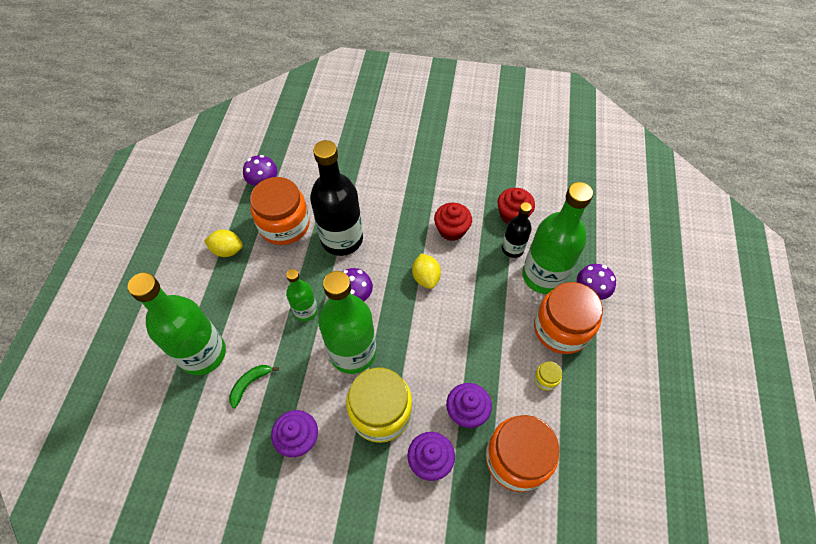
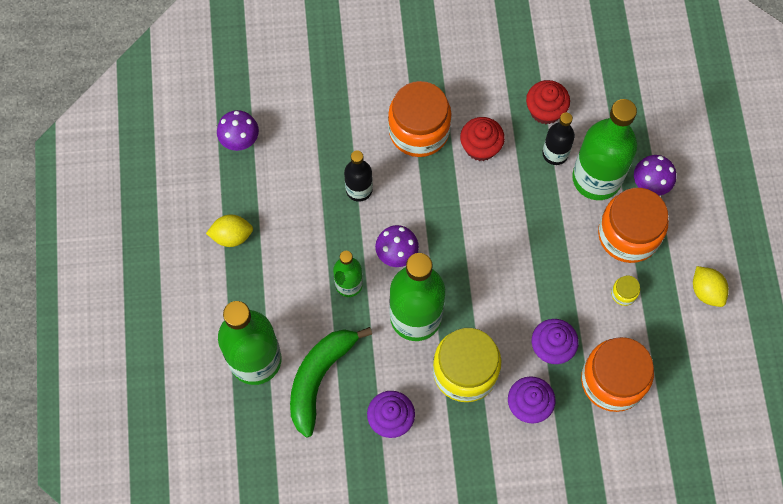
camera: 15 degrees left, 10 degrees up
(250, 384) = (319, 378): green banana -> green banana, size x2.03
(284, 225) = (285, 188): orange jar -> orange jar (419, 131)
(342, 239) = (359, 190): black bottle -> black bottle, size x0.53
(426, 277) = (468, 212): yellow lemon -> yellow lemon (706, 291)

